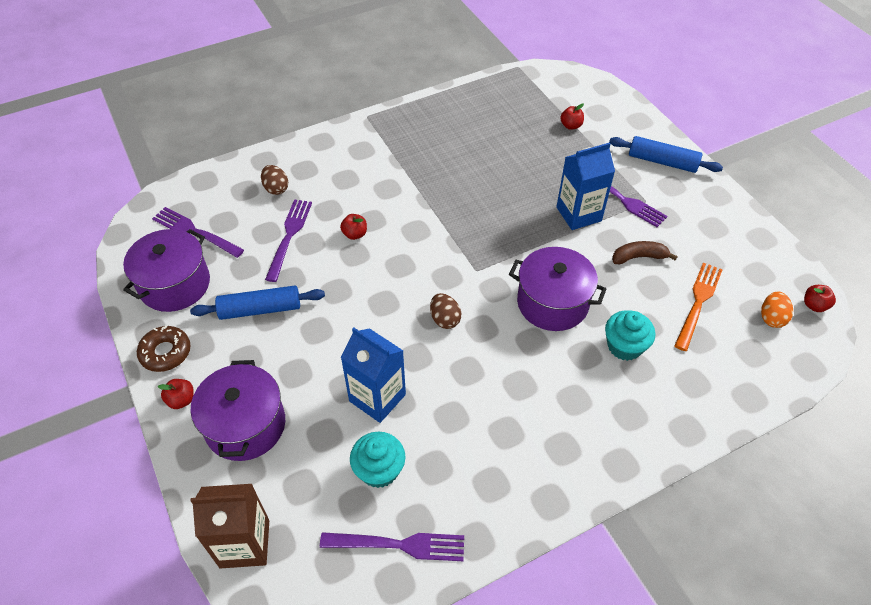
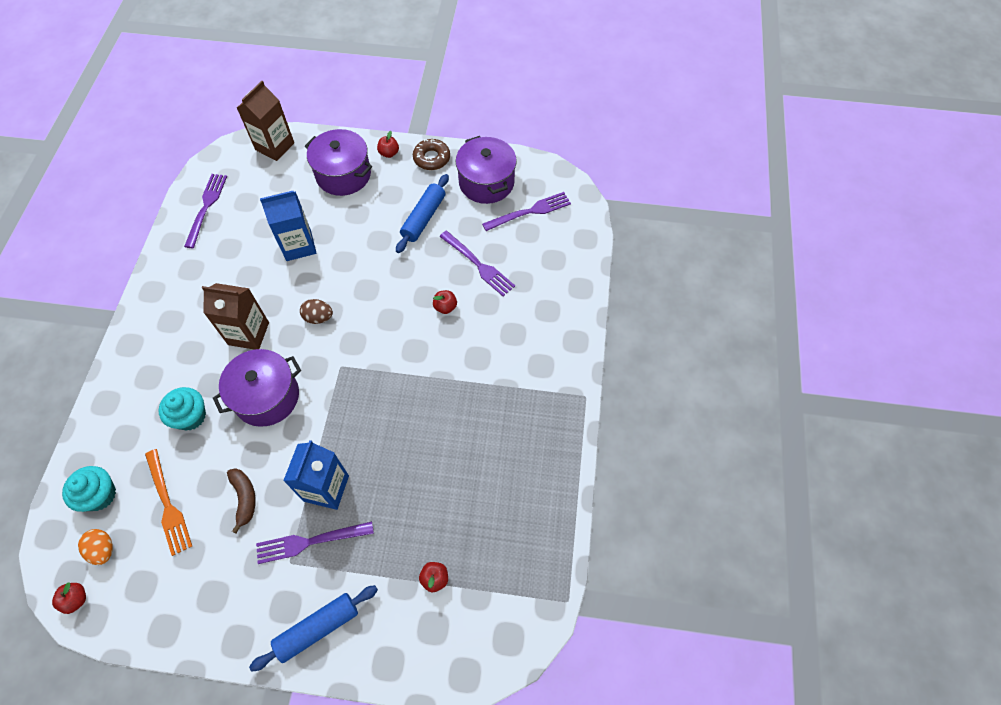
camera: 125 degrees right, 10 degrees up
(276, 188) = (538, 280): brown egg -> none
(379, 470) = (254, 221): turquoise cupcake -> turquoise cupcake (99, 495)
(398, 545) = (206, 207): purple fork -> purple fork turned 150 degrees clockwise
(511, 364) = (248, 333): none -> brown carton
(638, 257) = (244, 498): brown banana -> brown banana turned 45 degrees counterclockwise

